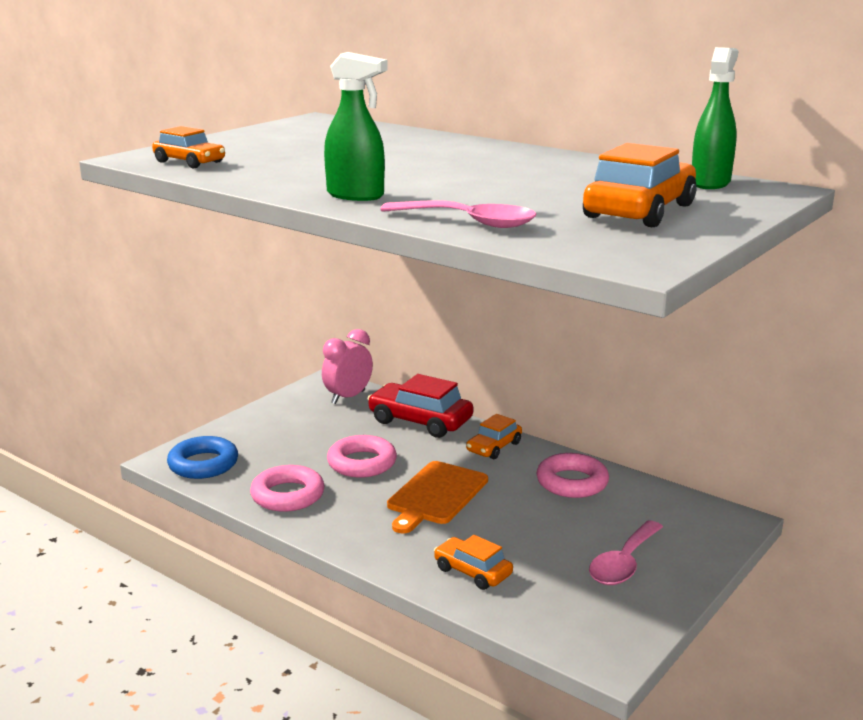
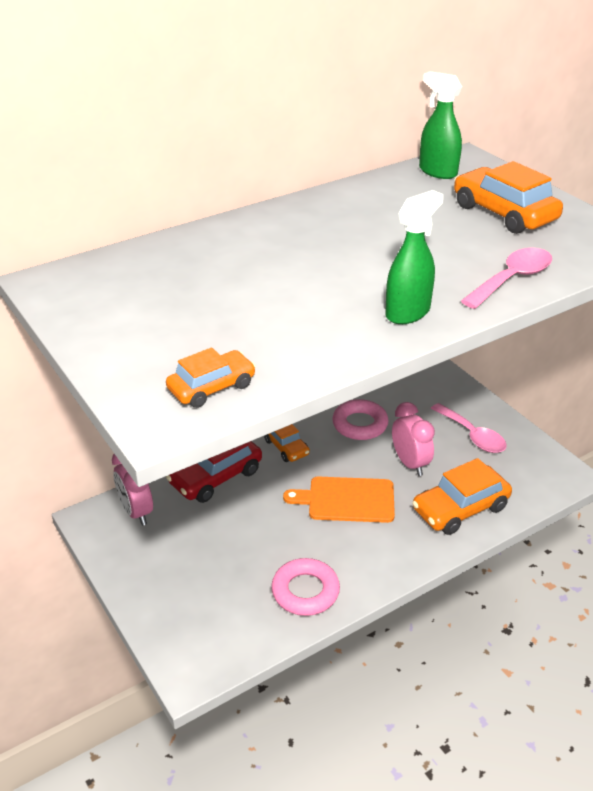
camera: 70 degrees left, 15 degrees up
(203, 464) = (215, 645): blue ring -> none
(362, 463) = (272, 531): pink ring -> none
(435, 495) = (347, 500): orange cutting board -> orange cutting board turned 135 degrees clockwise
(472, 572) = (460, 508): orange car -> orange car, size x1.67
(528, 525) = (410, 463): none -> pink clock

